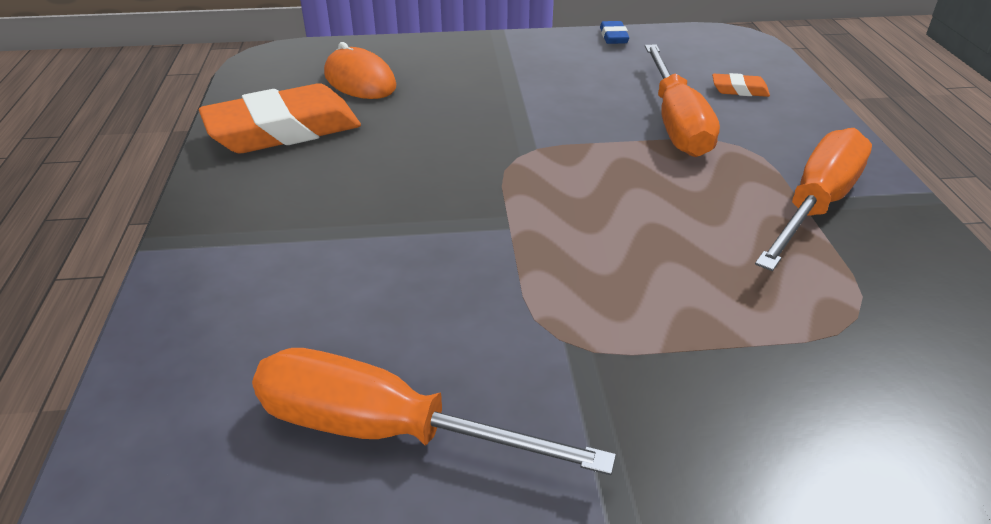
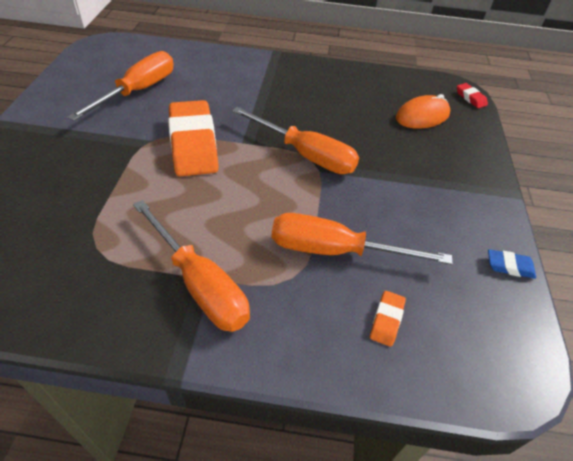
camera: 100 degrees right, 10 degrees up
(284, 130) = (362, 86): orange eraser -> orange eraser (193, 144)
(298, 49) = (470, 98): none -> red eraser
(507, 162) = (305, 155): none -> orange screwdriver

